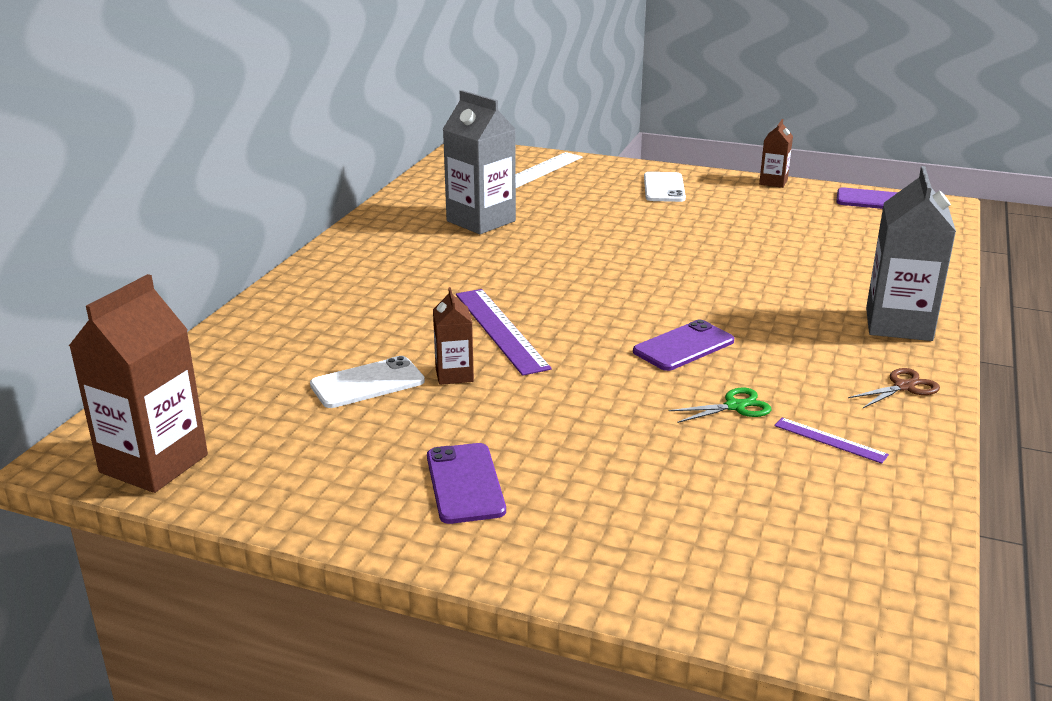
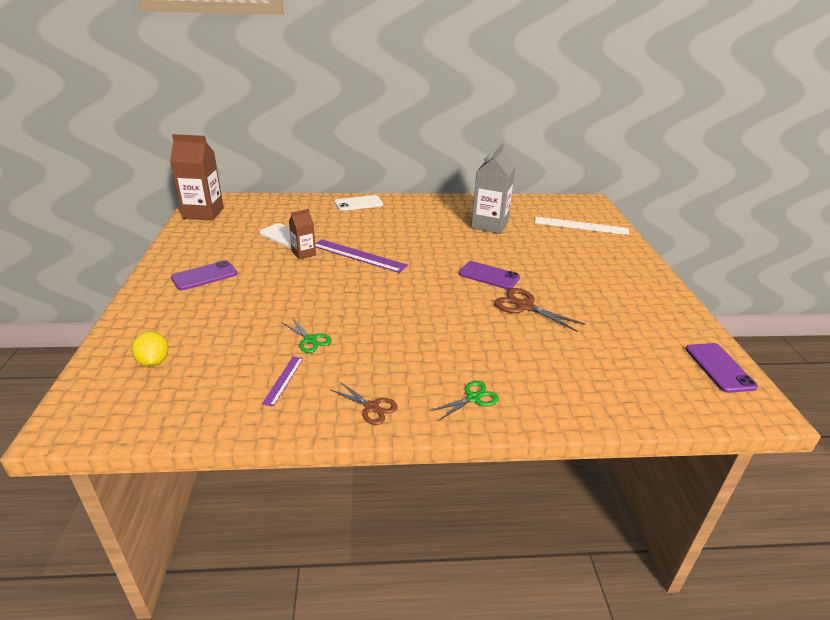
camera: 65 degrees right, 5 degrees up
(500, 330) = (358, 255): purple ruler -> purple ruler turned 75 degrees clockwise
(664, 188) = (615, 270): white phone -> white phone (358, 203)
(683, 346) = (376, 312): purple phone -> purple phone (489, 275)
(719, 253) = (524, 306): none -> brown scissors
(743, 555) = (153, 362): none -> yellow lemon
(773, 182) = (690, 312): brown carton -> none
(898, 324) = (473, 398): grey carton -> green scissors

